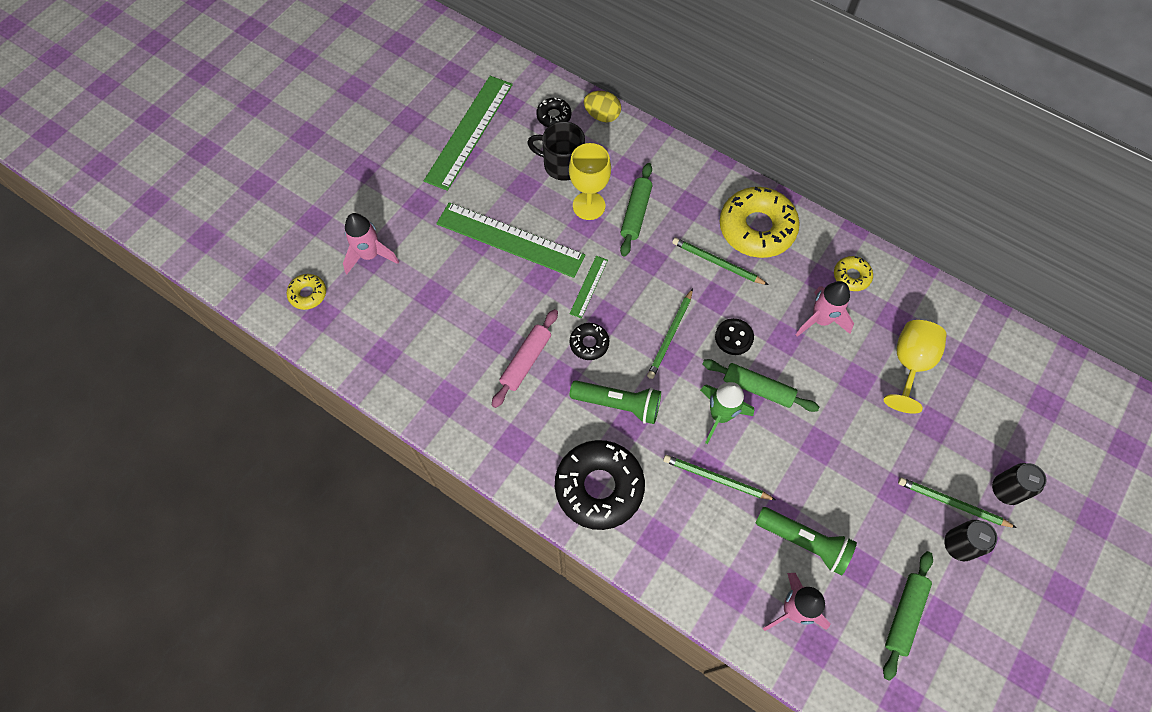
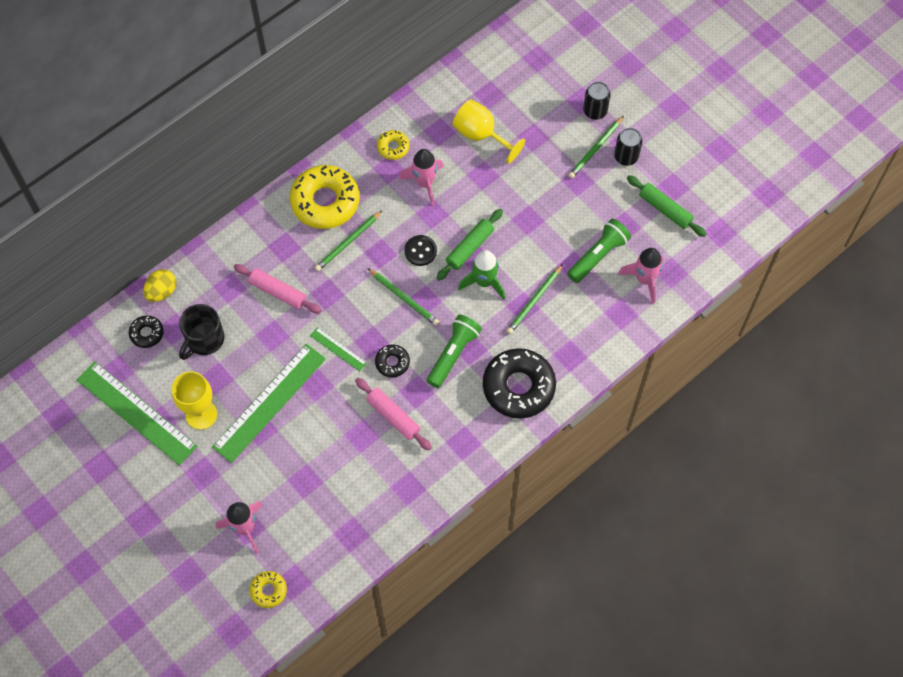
camera: 75 degrees left, 0 degrees up
(589, 206) = (256, 328): yellow goblet -> yellow goblet (201, 414)
(635, 213) = (278, 292): green rolling pin -> pink rolling pin

